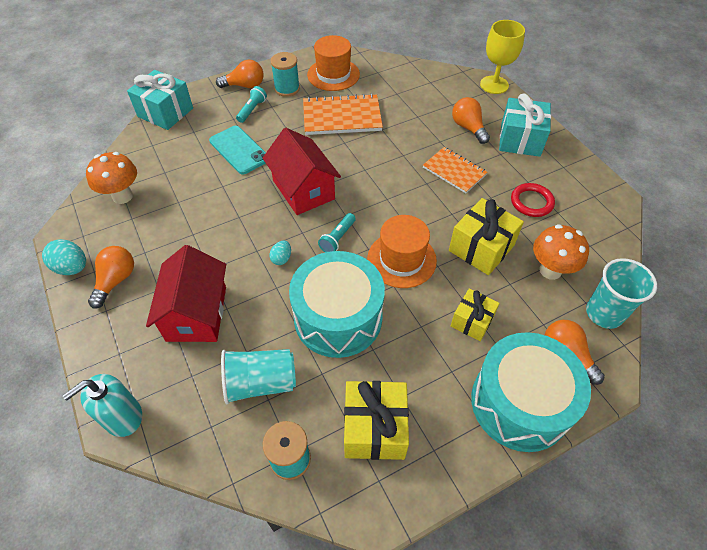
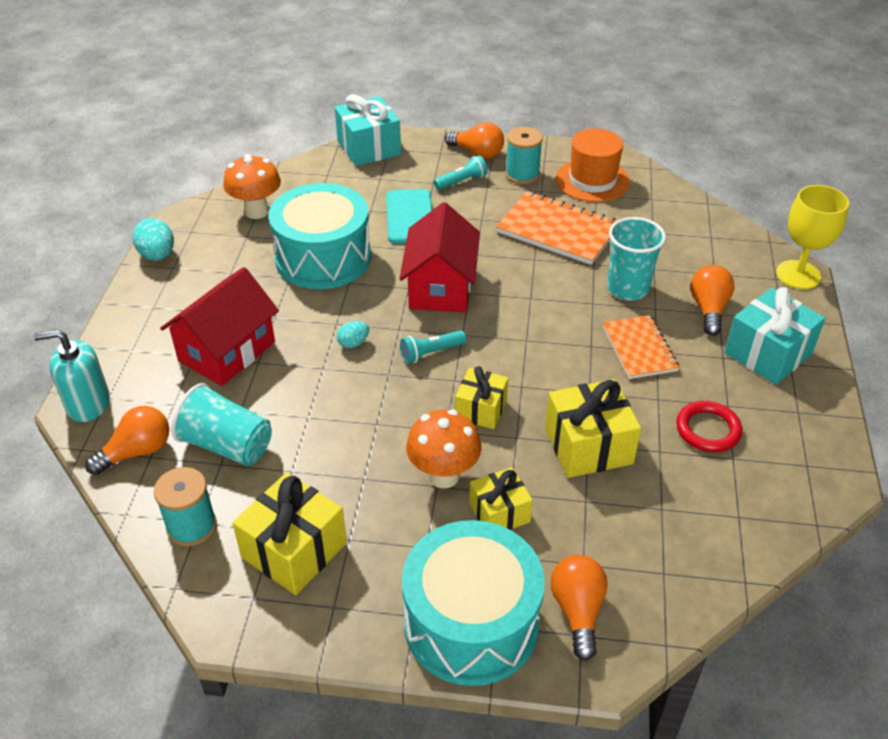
camera: 35 degrees right, 10 degrees down
(116, 281) = (183, 285): orange light bulb -> orange light bulb (137, 452)
(338, 317) = (357, 429): turquoise drum -> turquoise drum (323, 258)
(401, 259) = (481, 409): orange hat -> yellow gift
(550, 270) = (653, 514): orange mushroom -> orange mushroom (443, 475)
(604, 313) = (675, 597): turquoise cup -> turquoise cup (627, 289)

